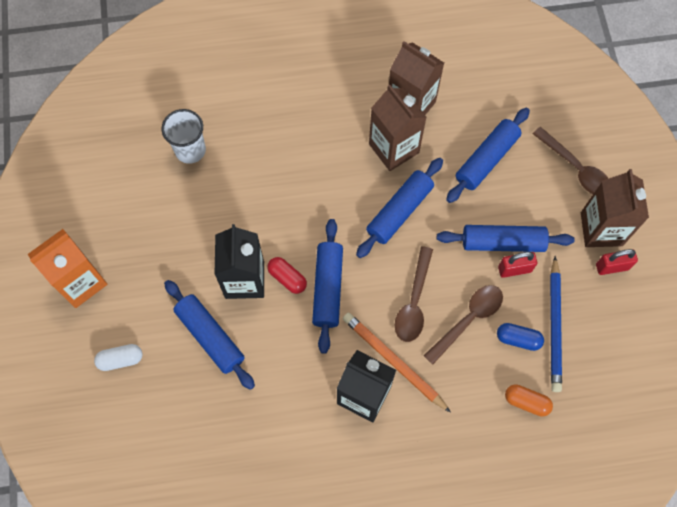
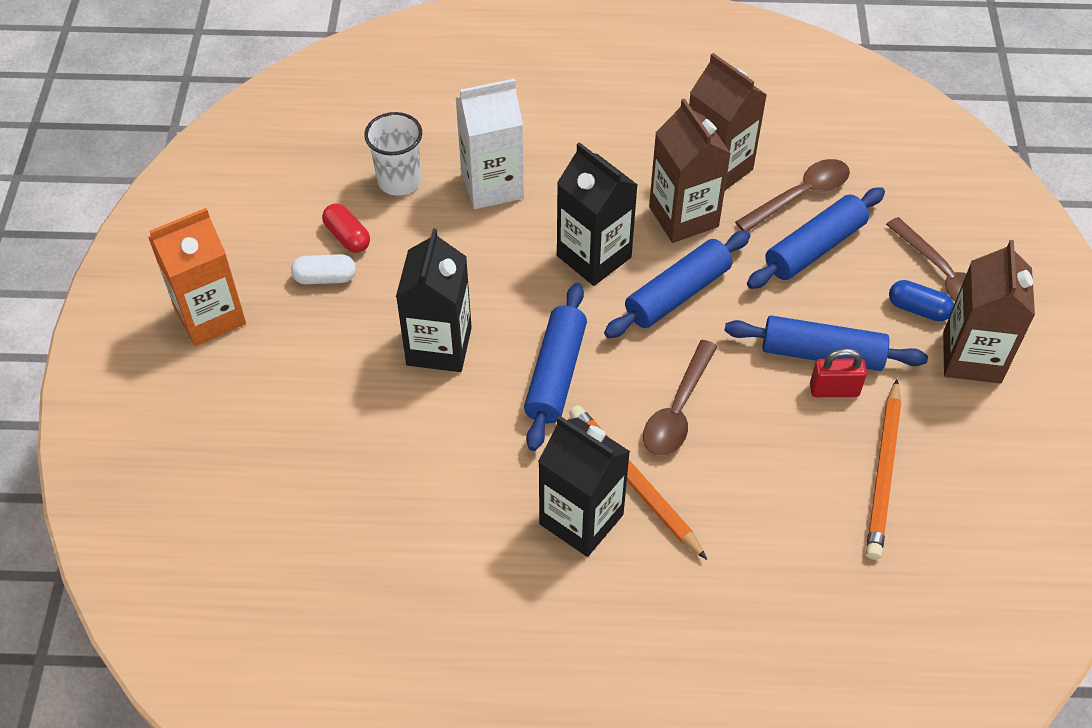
camera: 10 degrees right, 15 degrees down
(120, 359) = (241, 419): white capsule -> white capsule (325, 278)
(210, 336) = (374, 410): blue rolling pin -> none
(256, 143) = (492, 185): none -> white carton
(287, 278) = (500, 353): red capsule -> red capsule (347, 237)
(337, 191) = (594, 256): none -> black carton
(468, 320) = (754, 444): brown spoon -> brown spoon (800, 195)
(518, 339) = (825, 481): blue capsule -> blue capsule (918, 309)
(526, 402) = (825, 566): orange capsule -> none
(554, 326) = (883, 472): blue pencil -> orange pencil
(612, 267) = (981, 408): red padlock -> none

